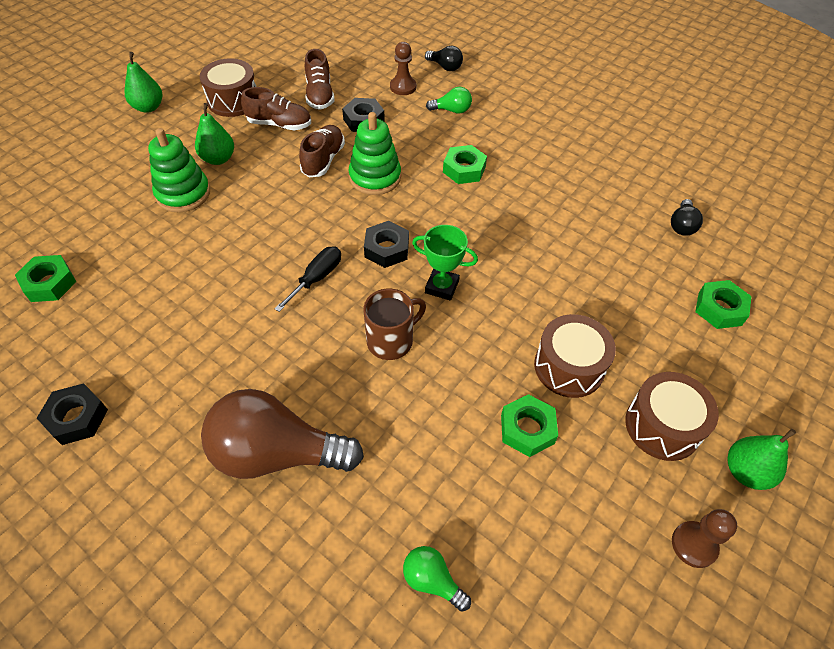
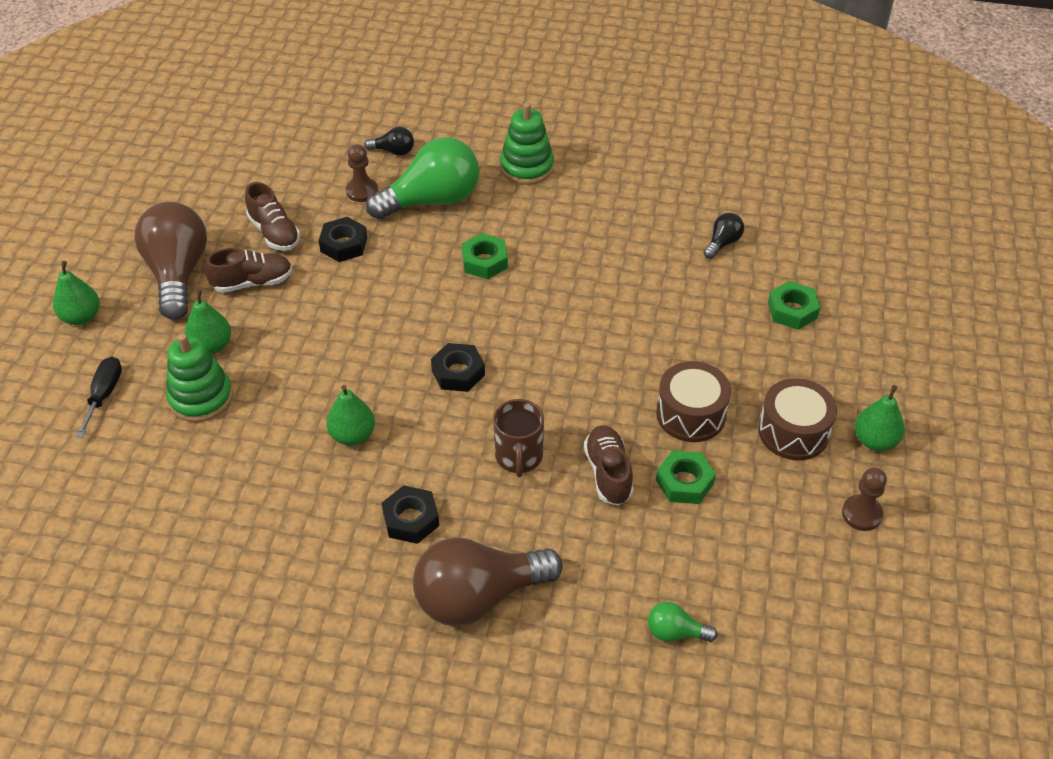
camera: 25 degrees left, 5 degrees down
(49, 283) = (126, 545): green nut -> none
(77, 418) = (263, 651): black nut -> black nut (411, 519)
(233, 100) = (178, 273): brown drum -> brown light bulb
(271, 266) = (352, 435): none -> green pear
(317, 278) = (407, 428): black screwdriver -> black screwdriver (104, 395)
(323, 160) = (330, 305): brown shoe -> brown shoe (608, 473)
(375, 177) = (398, 303): green stacking toy -> green stacking toy (526, 167)
(391, 341) = (519, 457): brown mug -> brown mug turned 150 degrees clockwise
(442, 287) = (534, 388): green trophy -> none
(452, 110) = (432, 200): green light bulb -> green light bulb, size x2.22
(682, 225) = (722, 243): black light bulb -> black light bulb turned 135 degrees counterclockwise

